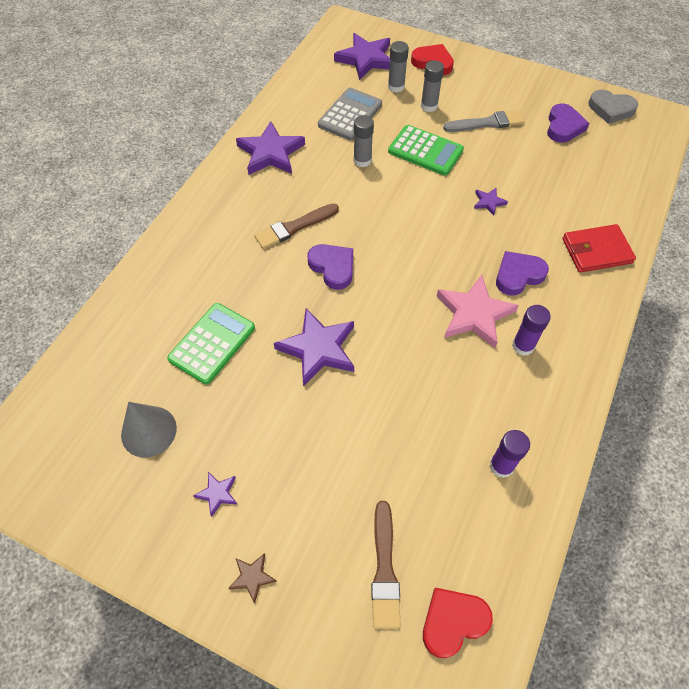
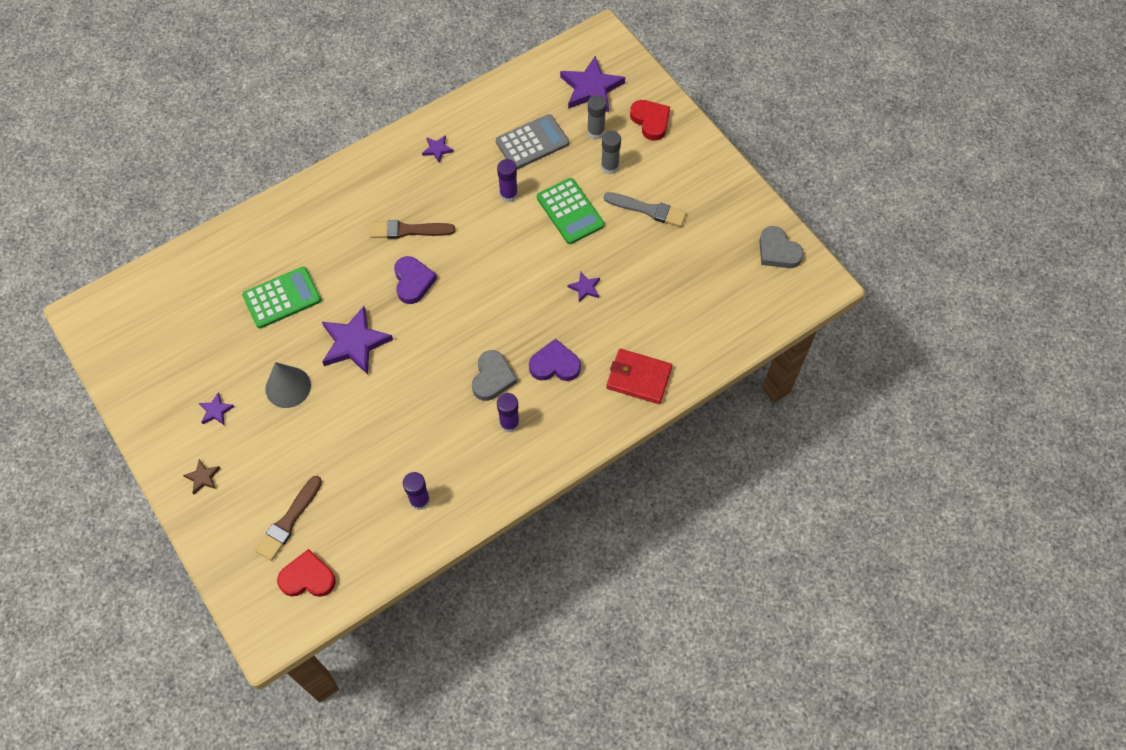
camera: 30 degrees right, 5 degrees up
(149, 431) = (198, 342): grey cone -> grey cone (288, 387)
(270, 153) = (437, 149): purple star -> purple star, size x0.47
(362, 160) = (508, 194): grey glue stick -> purple glue stick
(474, 314) = (492, 378): pink star -> grey heart
(563, 126) = (716, 247): purple heart -> none

